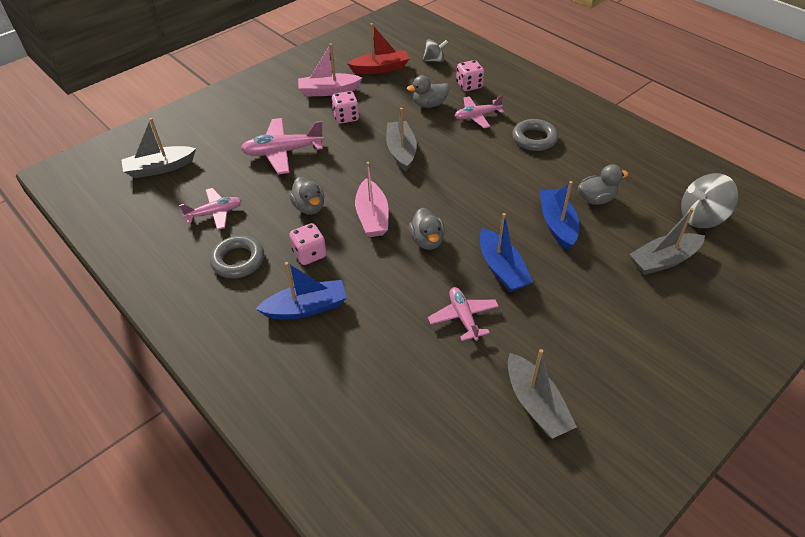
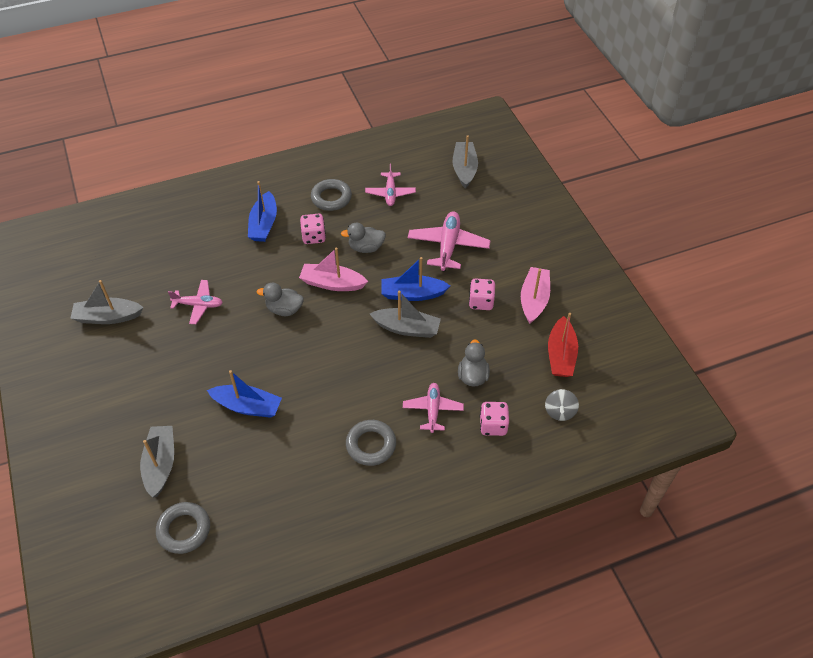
camera: 110 degrees right, 5 degrees up
(501, 268) = (226, 346): blue boat -> blue boat (412, 294)
(596, 199) = (258, 453): grey duck -> none
(701, 217) = (184, 530): grey spinning top -> grey ring

